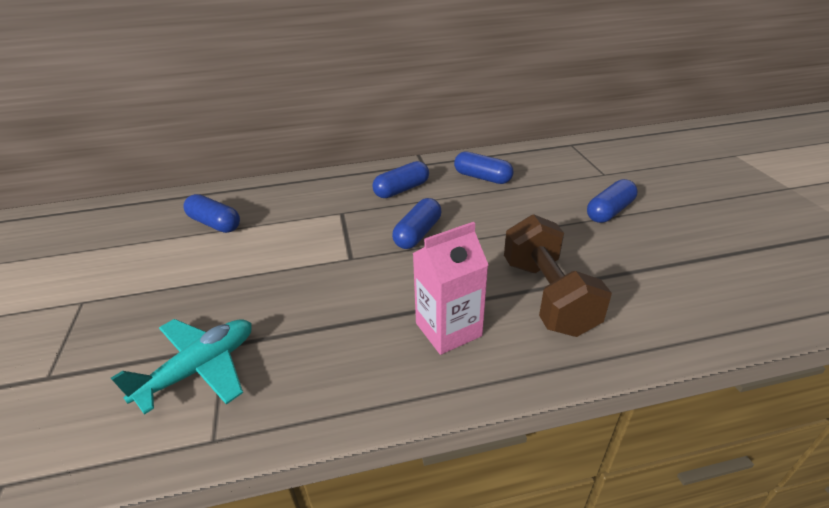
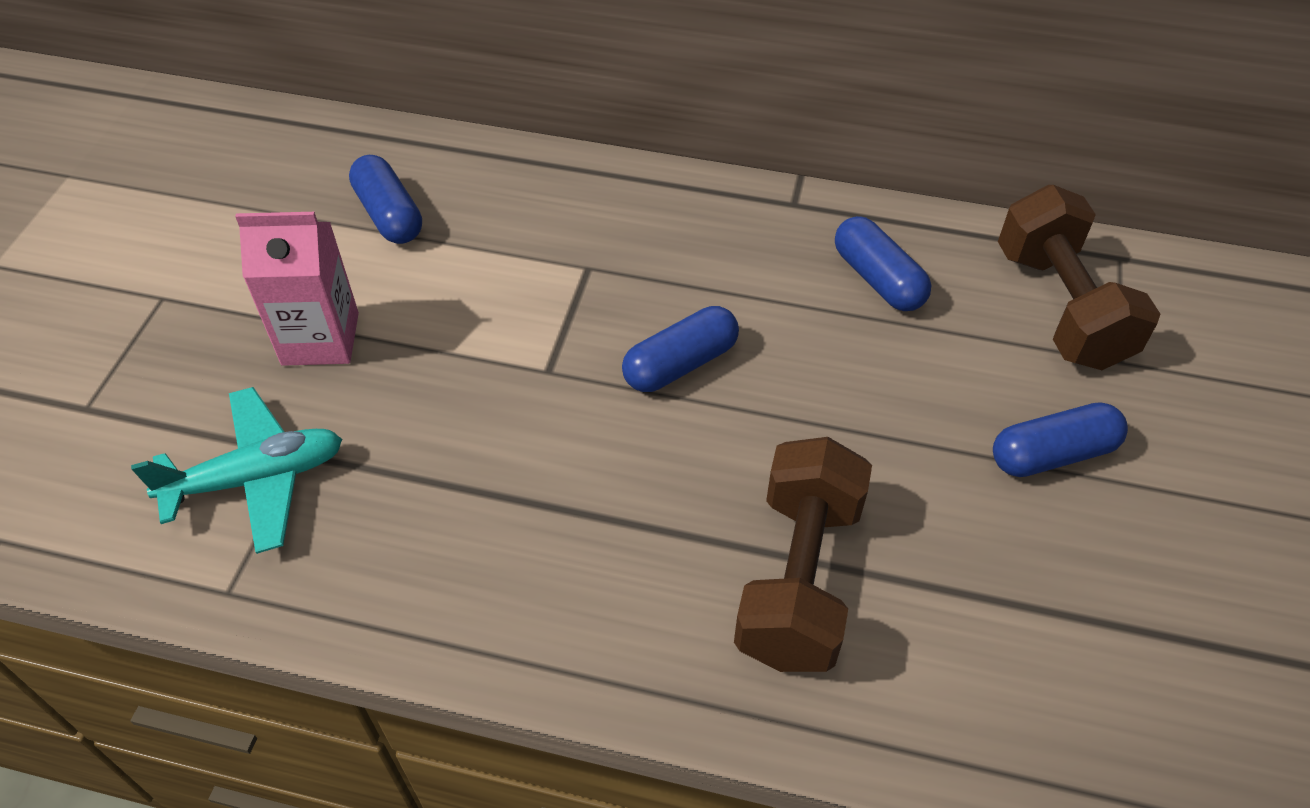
camera: 25 degrees right, 15 degrees up
(402, 190) = (716, 253): blue capsule -> none
(448, 329) = (607, 568): pink carton -> pink carton (320, 339)
(564, 165) = (1060, 307): none -> brown dumbbell

